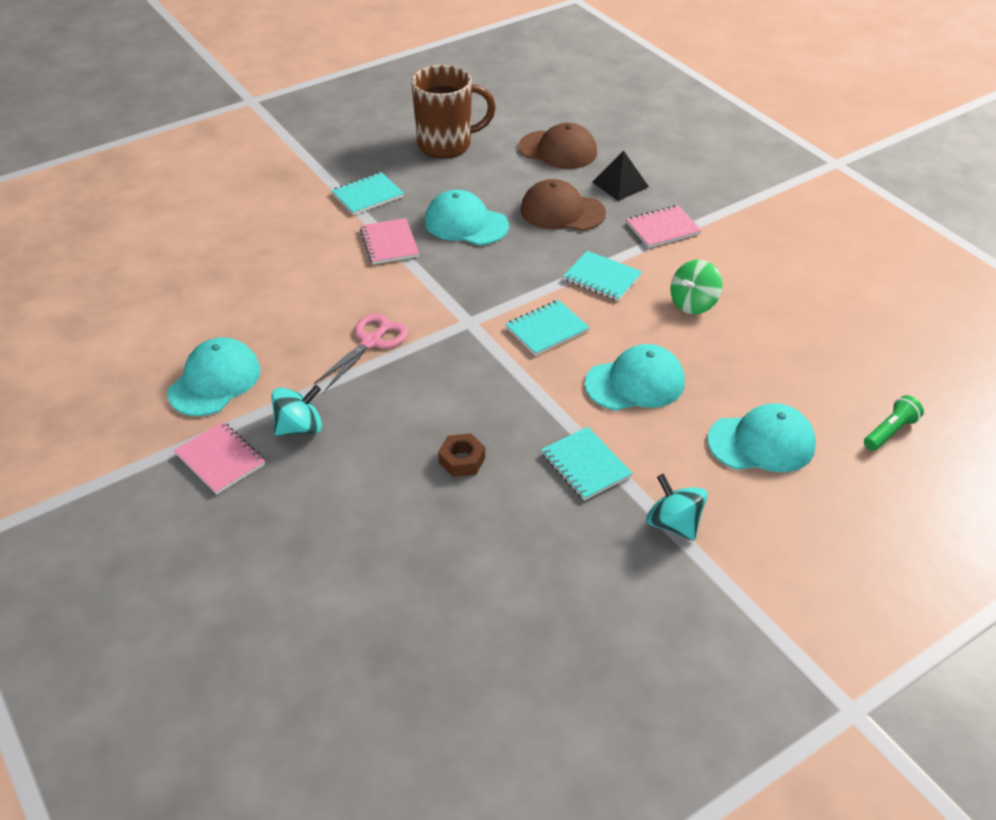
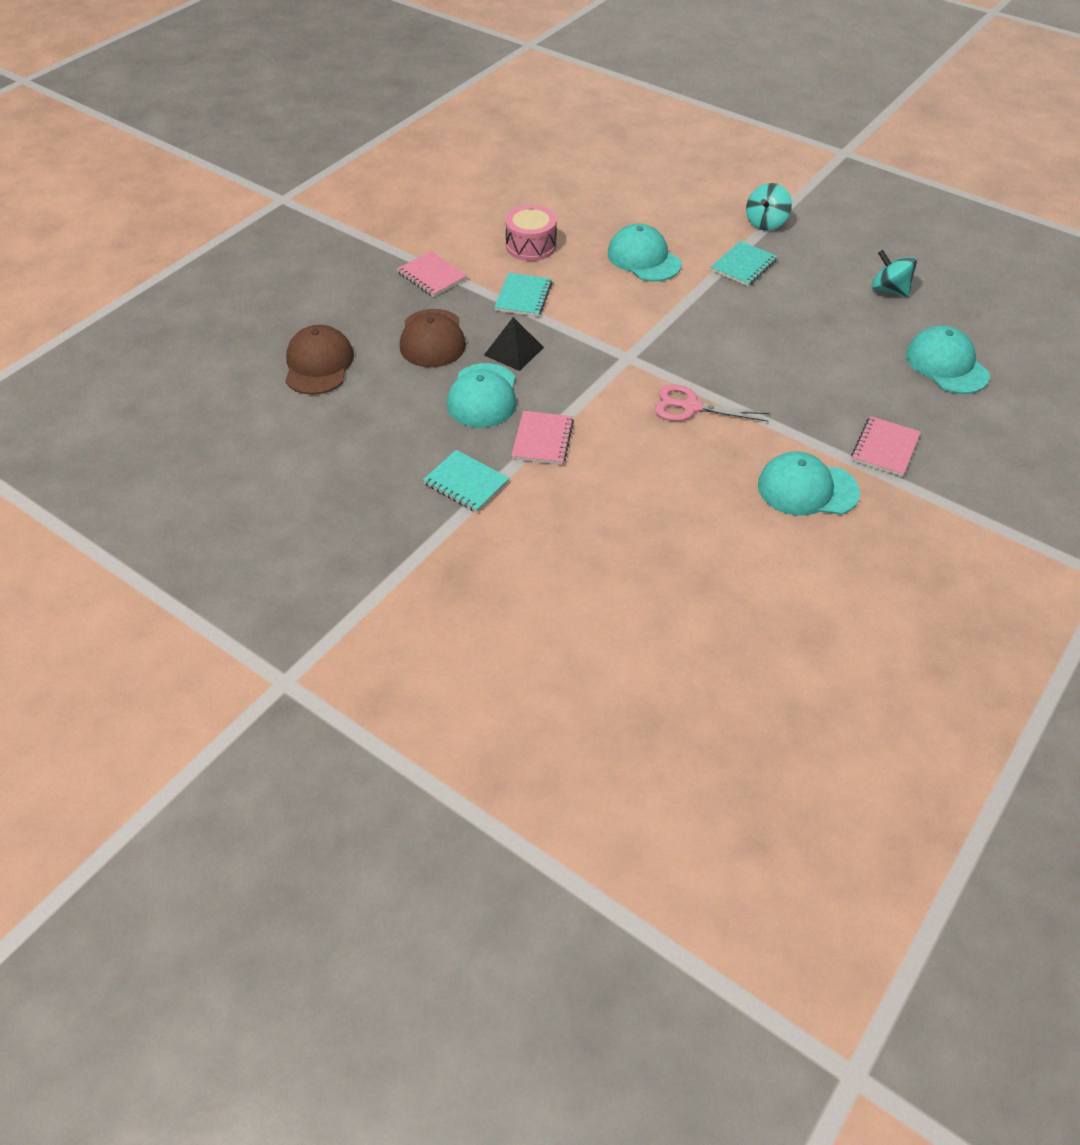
camera: 110 degrees left, 5 degrees up
(299, 427) = (818, 415): turquoise spinning top -> turquoise spinning top (889, 290)
(389, 243) = (542, 439): pink notebook -> pink notebook turned 45 degrees counterclockwise
(446, 145) = (337, 450): brown mug -> none
(462, 460) = (783, 321): brown nut -> none
(547, 330) = (610, 312): turquoise notebook -> none
(620, 184) = (368, 312): black pyramid -> black pyramid (514, 351)
(693, 303) = (531, 246): green spinning top -> pink drum
(761, 443) = (666, 199): turquoise cap -> turquoise cap (946, 365)
(890, 431) = (619, 154): green flashlight -> none

